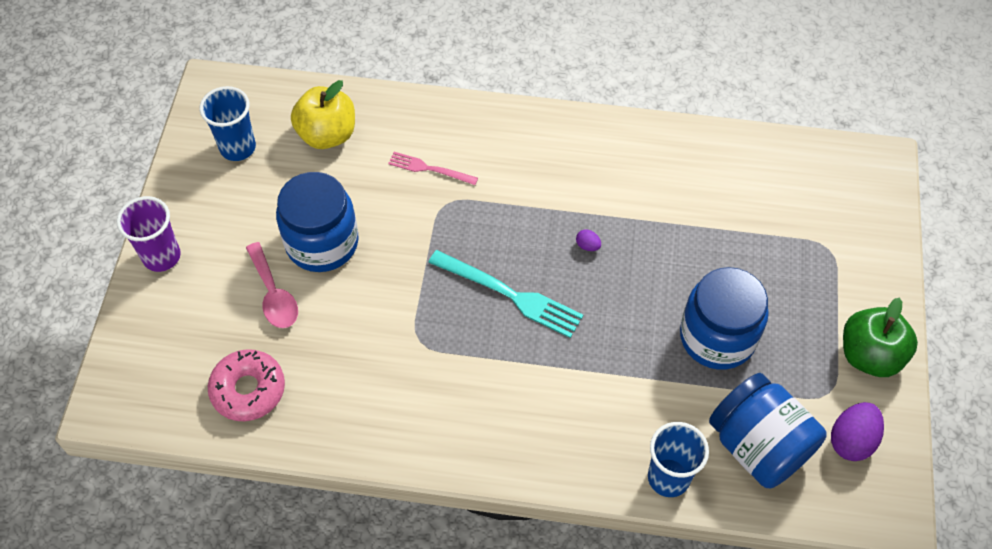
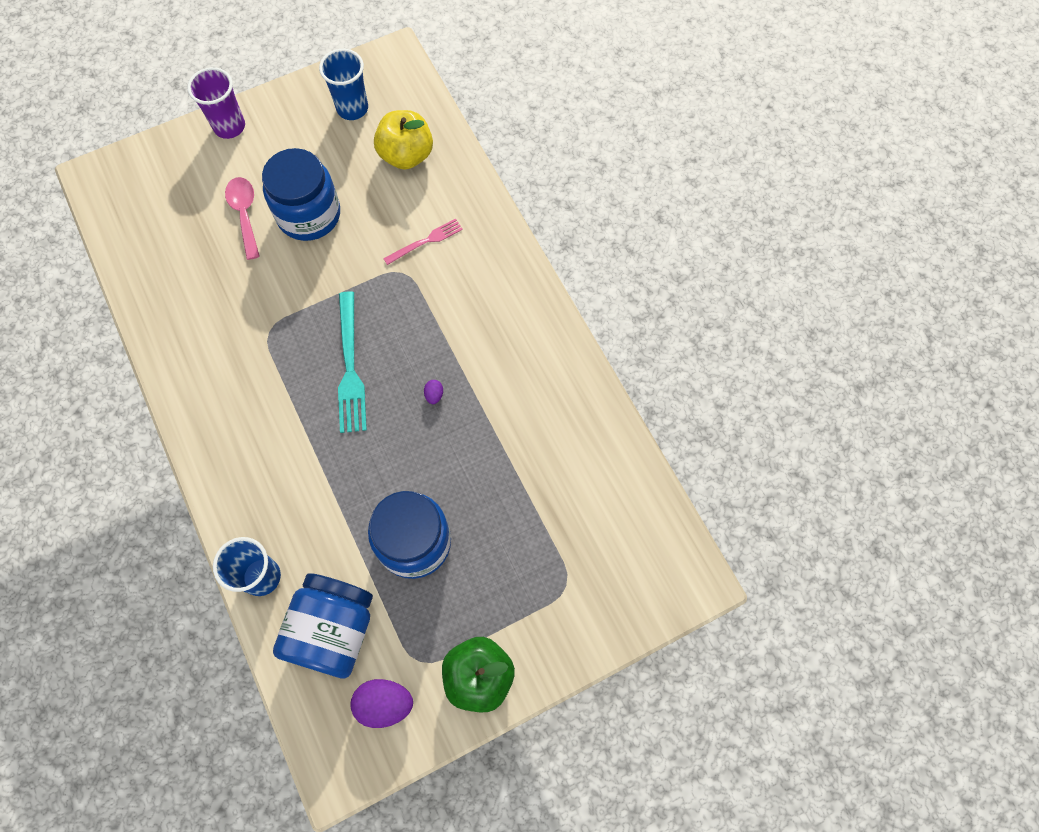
camera: 55 degrees right, 10 degrees up
(248, 390) = (159, 250): pink donut -> none
(274, 294) = (245, 214): pink spoon -> pink spoon turned 135 degrees clockwise
(430, 169) = (425, 241): pink fork -> pink fork turned 75 degrees clockwise

